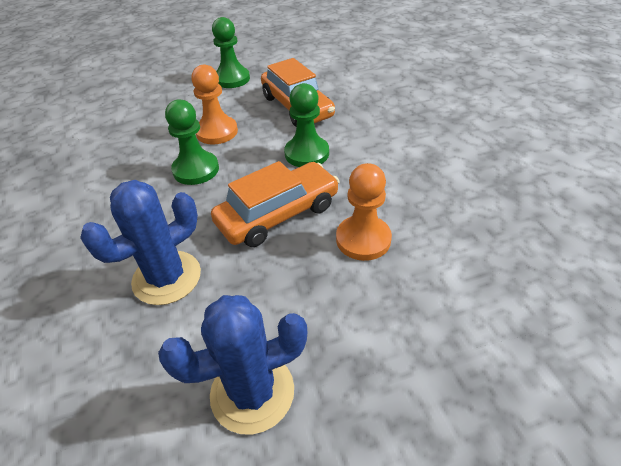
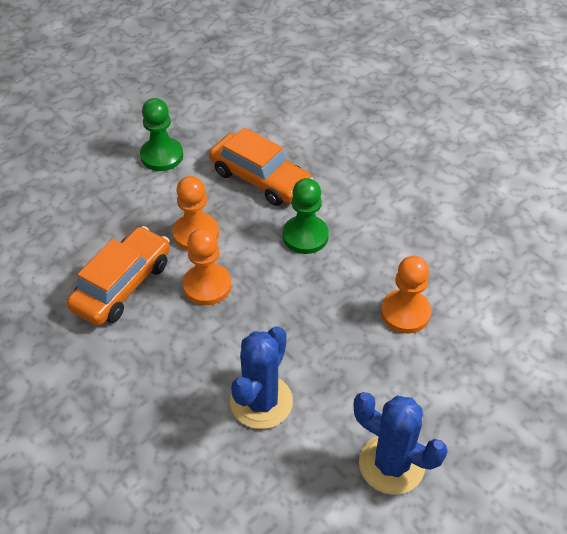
camera: 25 degrees left, 5 degrees up
(196, 170) = (207, 285): green pawn -> orange pawn
(252, 392) = (391, 464): blue cactus -> blue cactus turned 75 degrees clockwise
(278, 214) = (319, 311): orange car -> orange car (122, 285)

